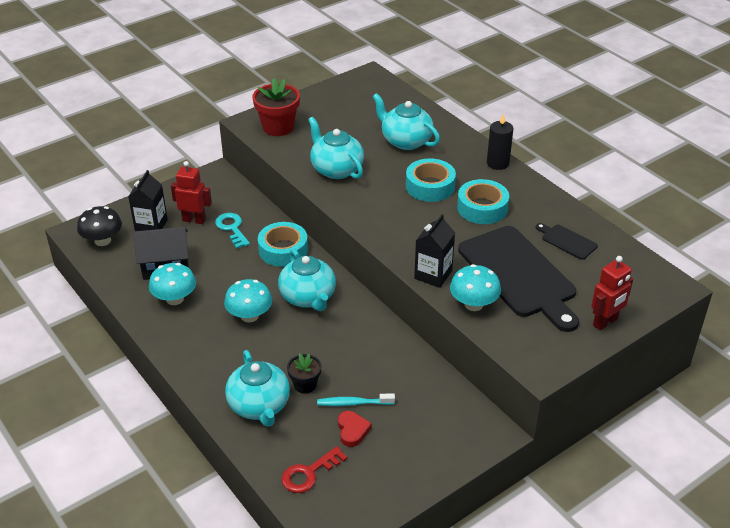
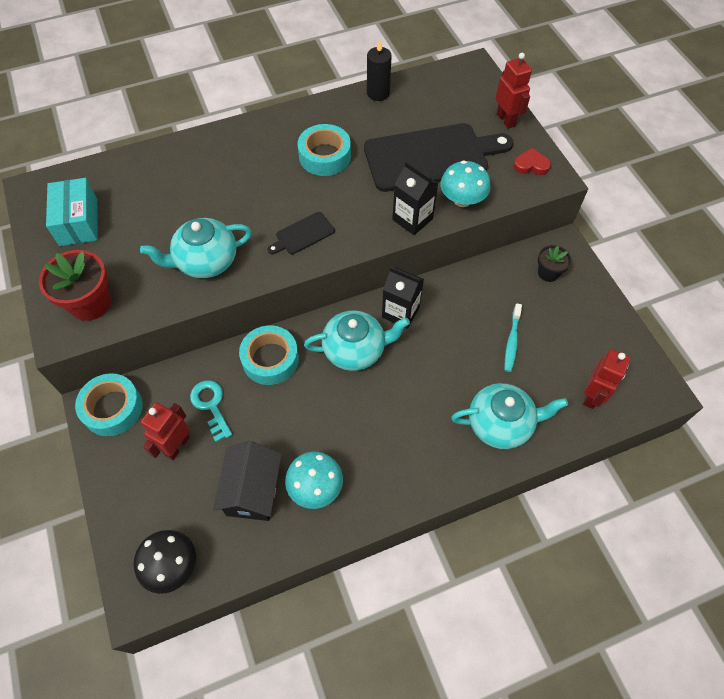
camera: 75 degrees left, 20 degrees up
(151, 225) = (166, 499): black carton -> black carton (400, 312)
(232, 228) = (211, 405): turquoise key -> turquoise key turned 75 degrees clockwise
(249, 316) = (367, 411): turquoise mushroom -> none
(305, 385) = (480, 377): black flower pot -> black flower pot (548, 273)
(309, 473) = (592, 396): red key -> red robot
(348, 102) = (78, 222): none -> turquoise box
(352, 430) = (545, 350): red heart -> red heart (531, 165)
(405, 141) = (183, 188): turquoise teapot -> none
(430, 186) = (273, 187): turquoise tape -> turquoise tape (112, 408)
(497, 163) = (259, 125): black candle -> black candle (378, 93)
(567, 241) = (395, 111): black cutting board -> black cutting board (303, 234)

